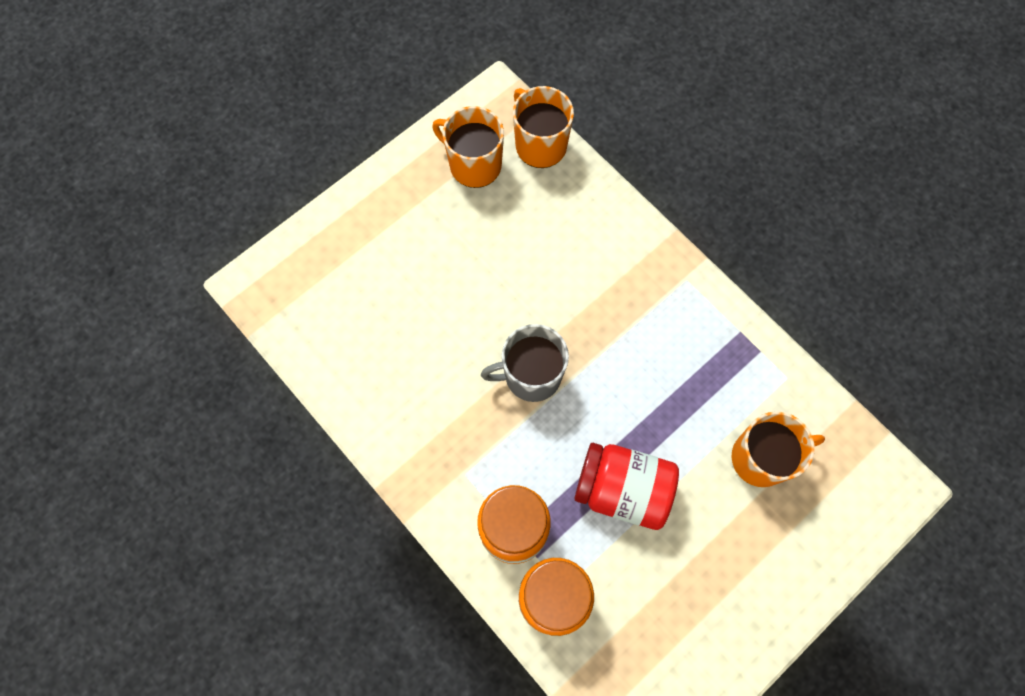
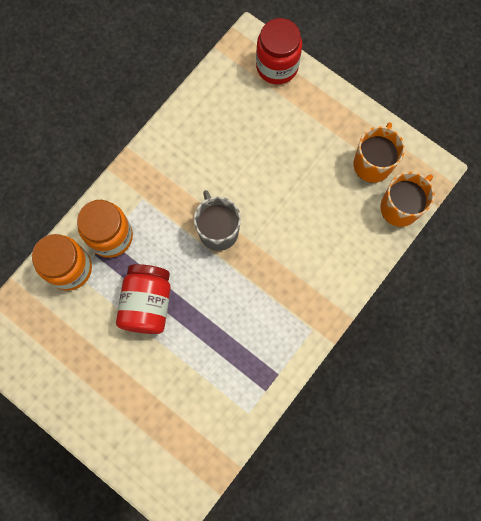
camera: 80 degrees right, 5 degrees up
(303, 256) = (277, 66): none -> red jar
(762, 458) = (184, 399): orange mug -> none

